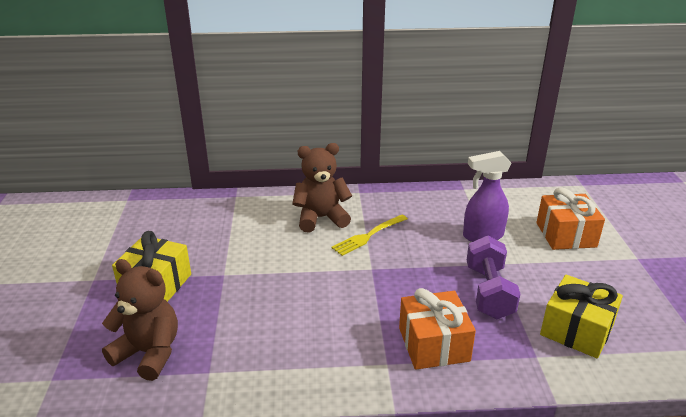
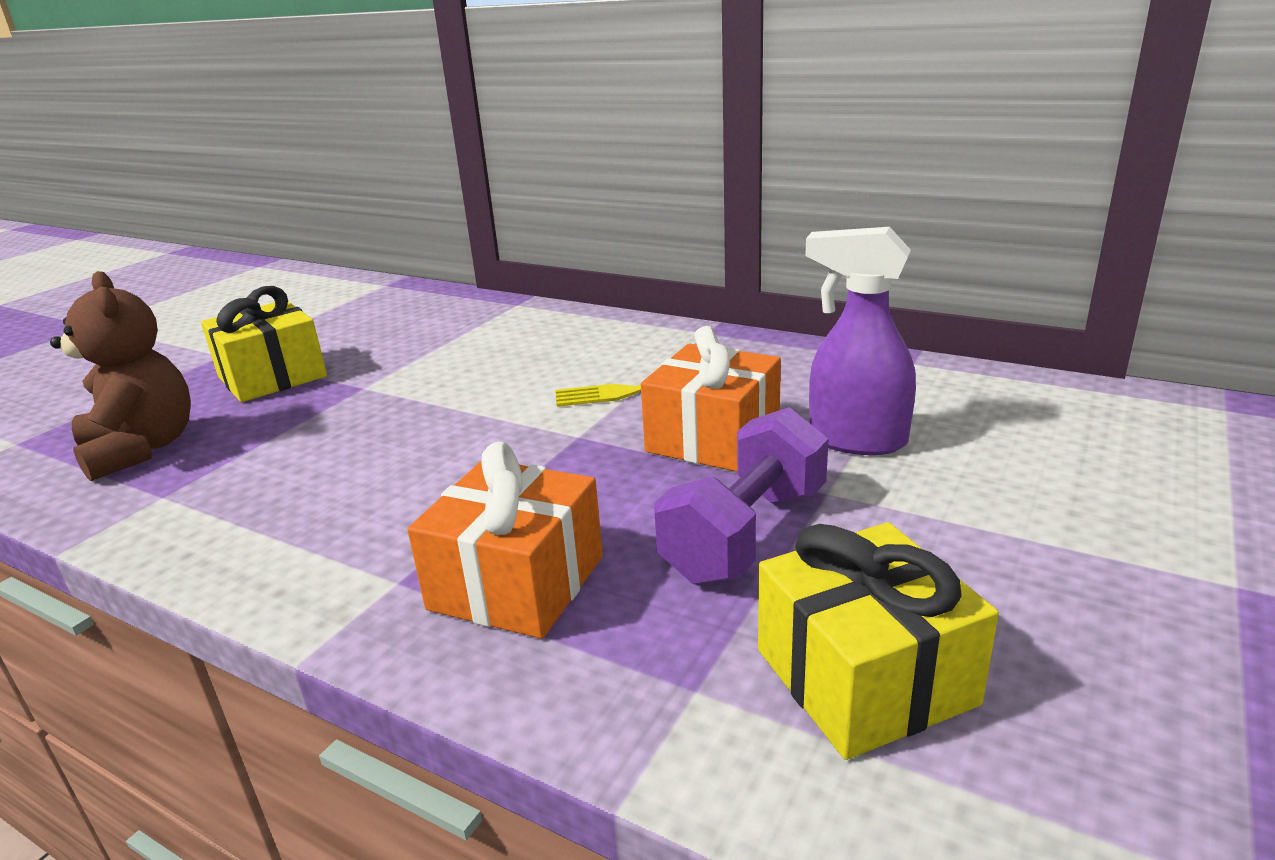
camera: 35 degrees right, 5 degrees down
(321, 218) = (596, 352): brown teddy bear -> none
(565, 235) = (1066, 486): orange gift -> orange gift (713, 438)

